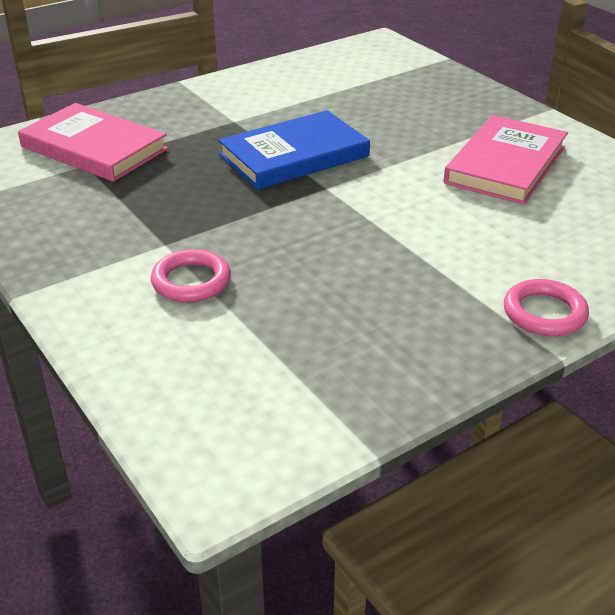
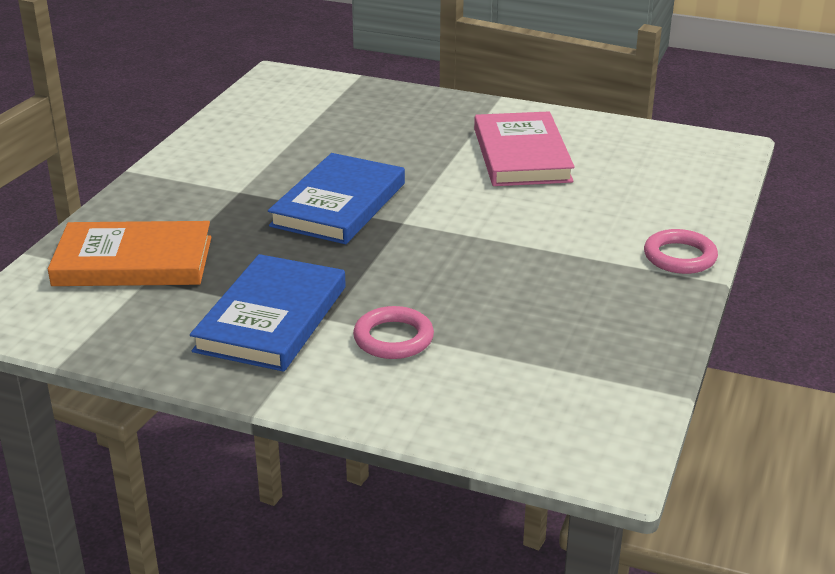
camera: 35 degrees left, 5 degrees down
(94, 148) = (133, 261): pink book -> orange book
(125, 227) = (271, 318): none -> blue book

